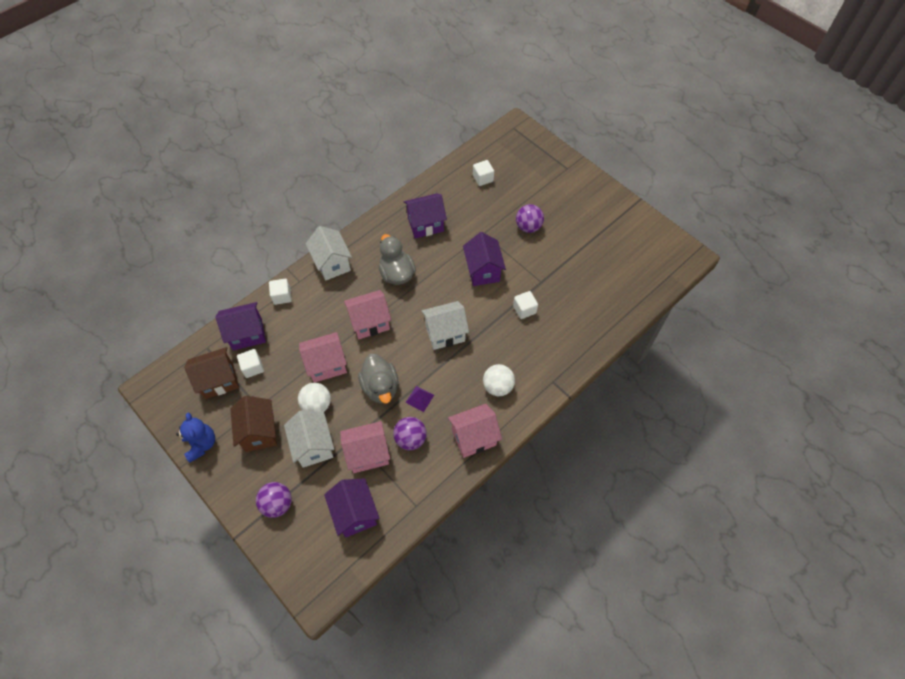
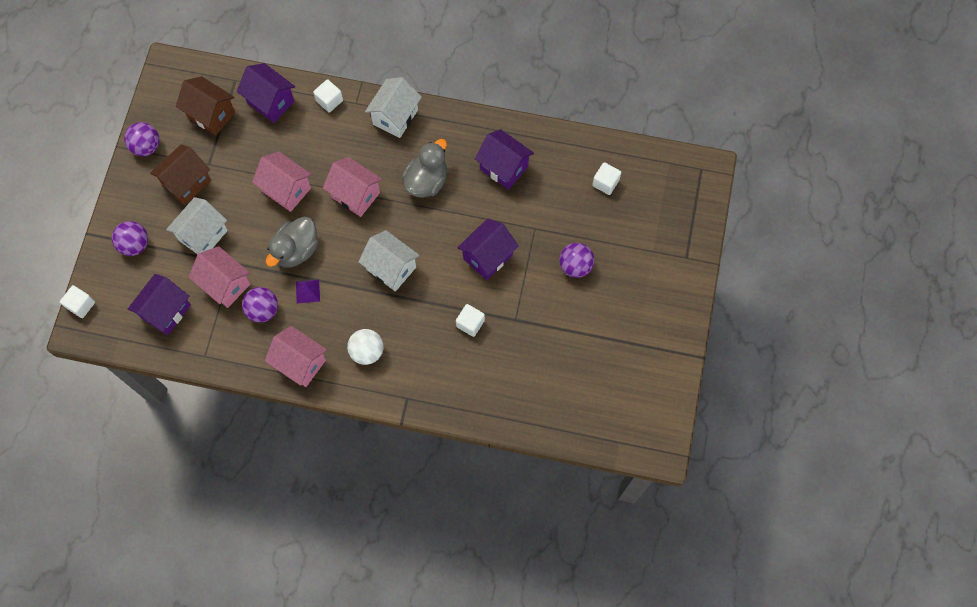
camera: 55 degrees right, 10 degrees up
(201, 444) = (146, 146): blue teddy bear -> purple ball
(253, 367) = (242, 131): white cube -> white cube (81, 305)
(317, 405) = (243, 210): white ball -> none

